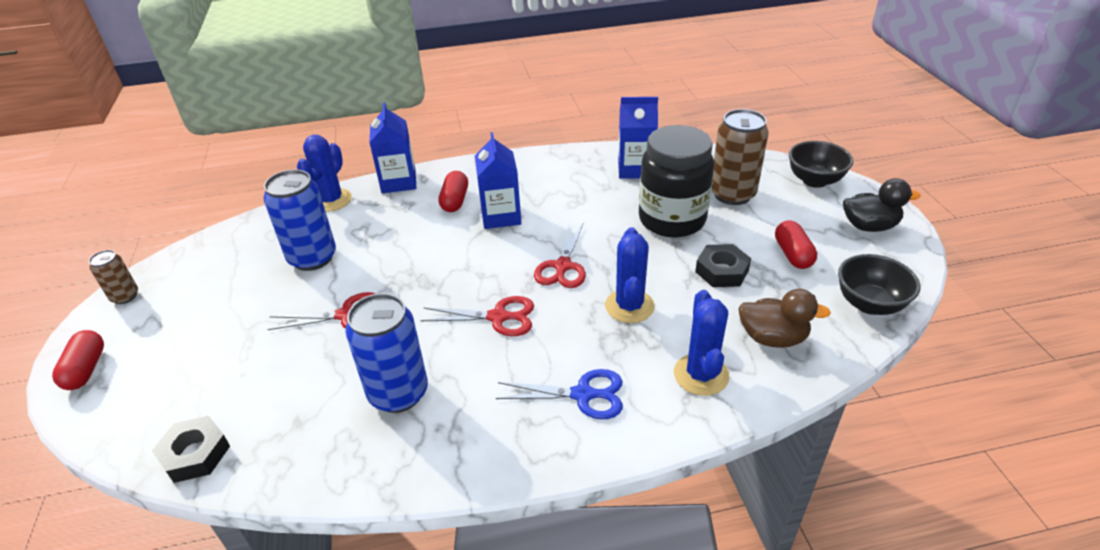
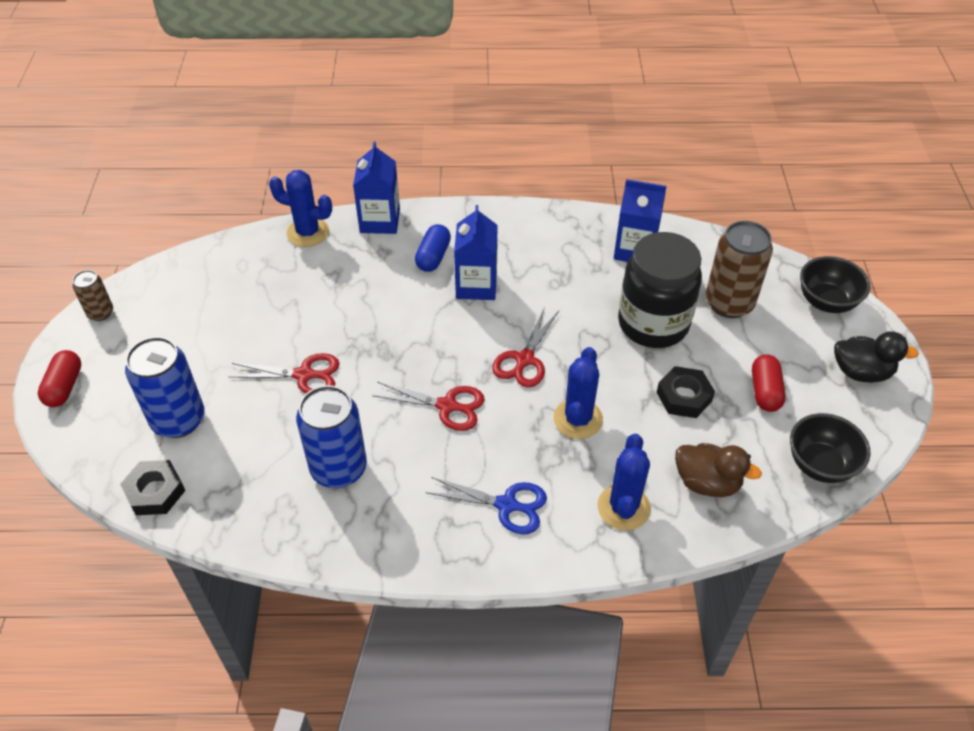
camera: 10 degrees right, 10 degrees up
(312, 258) = (280, 301): blue can -> blue can (178, 420)
(331, 200) = (308, 232): blue cactus -> blue cactus turned 75 degrees clockwise
(455, 201) = (433, 257): red capsule -> blue capsule

